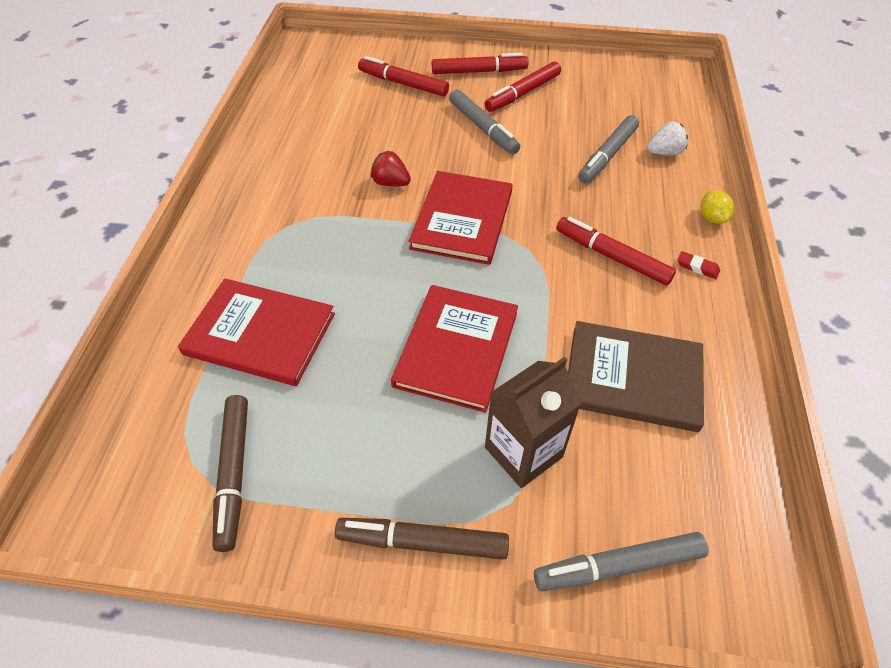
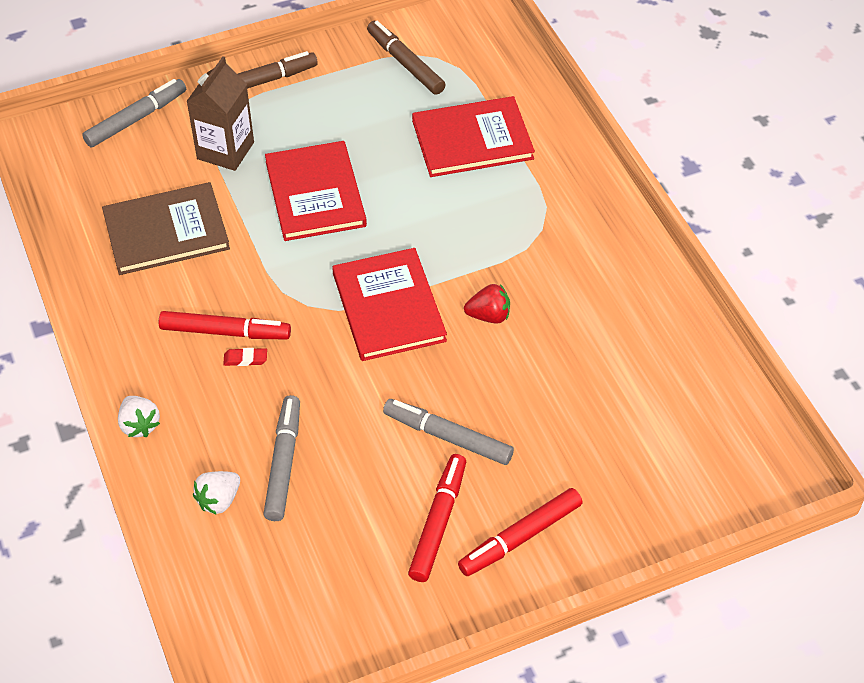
camera: 150 degrees right, 0 degrees up
(403, 84) = (595, 464): red marker -> none
(697, 267) = (140, 357): red eraser -> red eraser (245, 359)
(711, 218) = (139, 425): yellow lemon -> white strawberry

